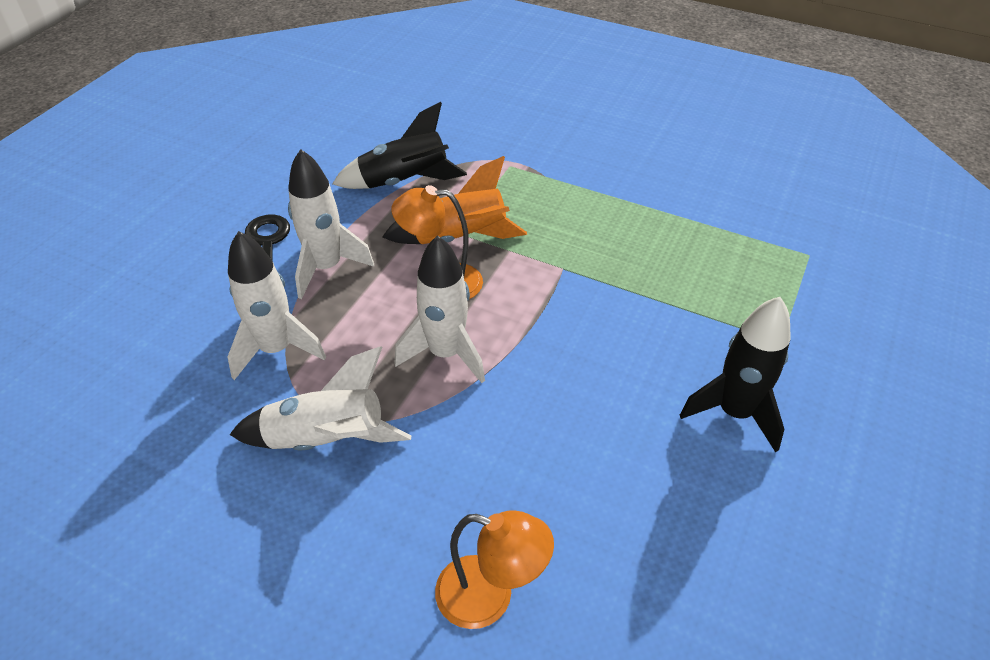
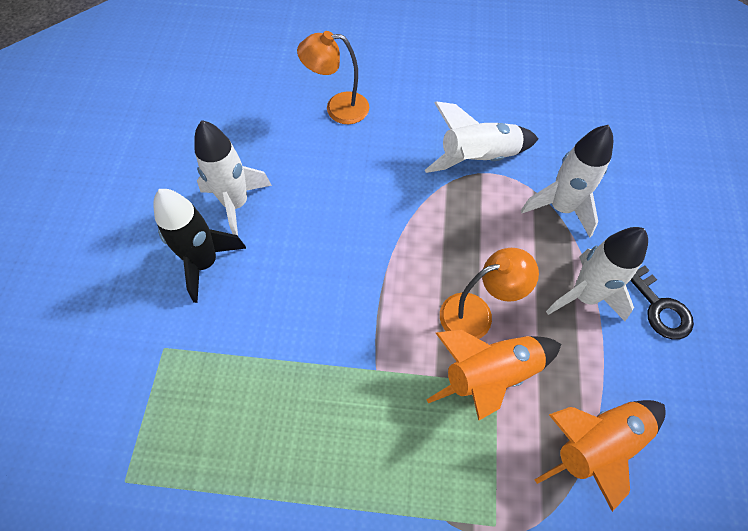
camera: 160 degrees right, 15 degrees up
(404, 182) = (595, 445): black rocket -> orange rocket
(446, 353) = (436, 244): white rocket -> white rocket (236, 204)

